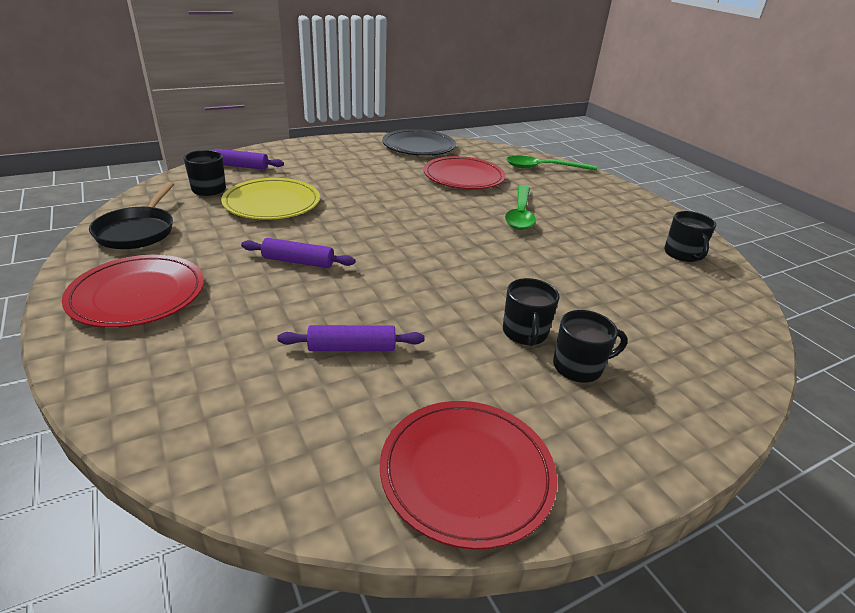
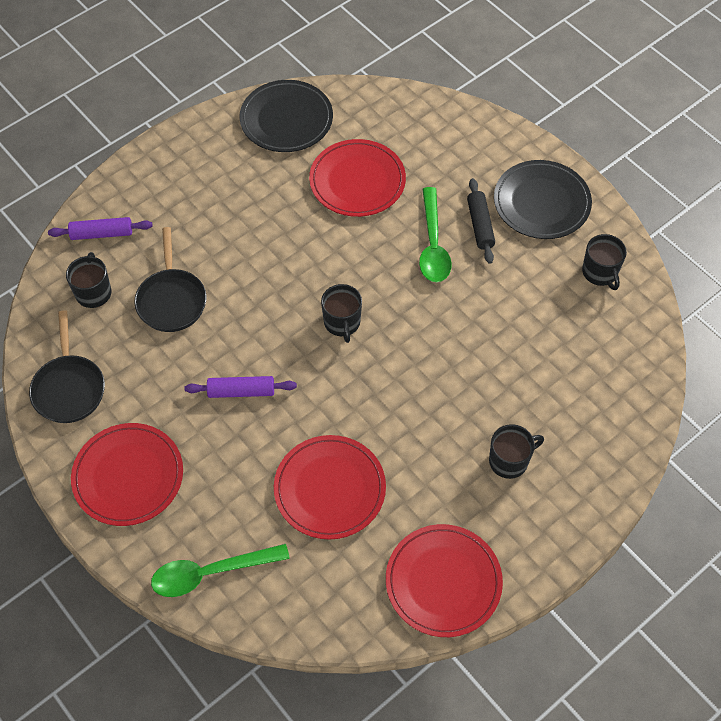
camera: 10 degrees left, 25 degrees up
(272, 203) = (171, 300): yellow plate -> black pan
(352, 348) = (330, 489): purple rolling pin -> red plate
(525, 333) = (463, 432): black mug -> black mug (342, 323)
(543, 168) = (445, 130): green spoon -> green spoon (210, 573)
(565, 212) = (480, 225): none -> black rolling pin
(623, 210) = (541, 202): none -> black plate

